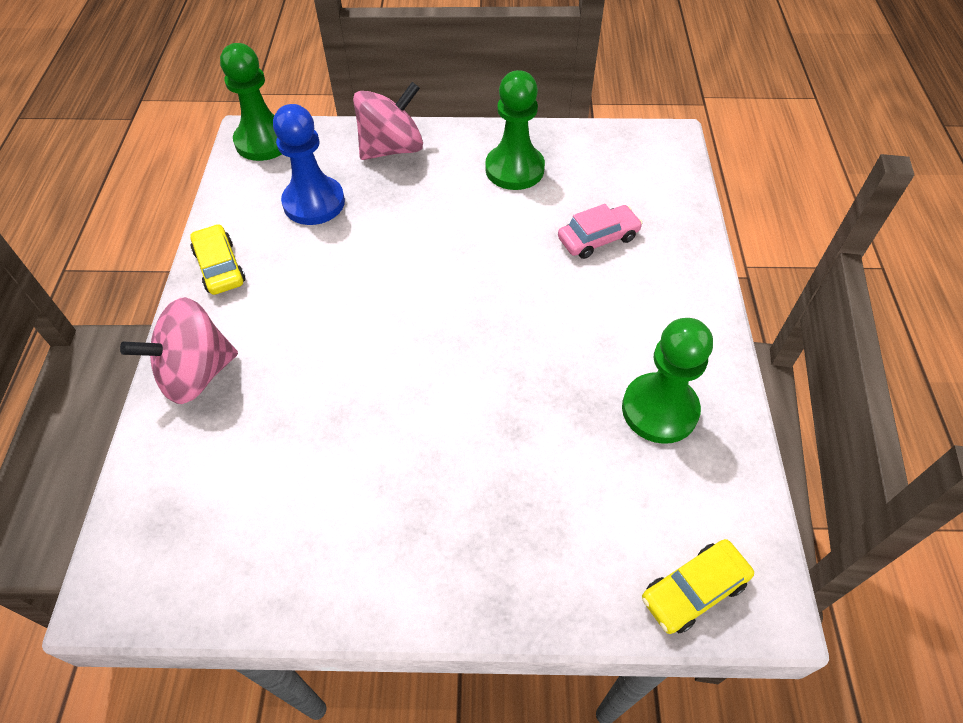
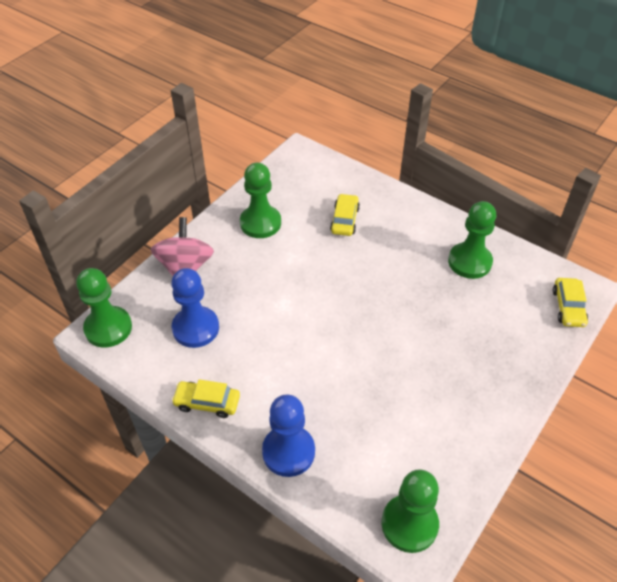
camera: 55 degrees left, 5 degrees down
(157, 557) = (409, 524): none -> green pawn
(196, 373) = (288, 452): pink spinning top -> blue pawn
(598, 238) = (344, 220): pink car -> yellow car

